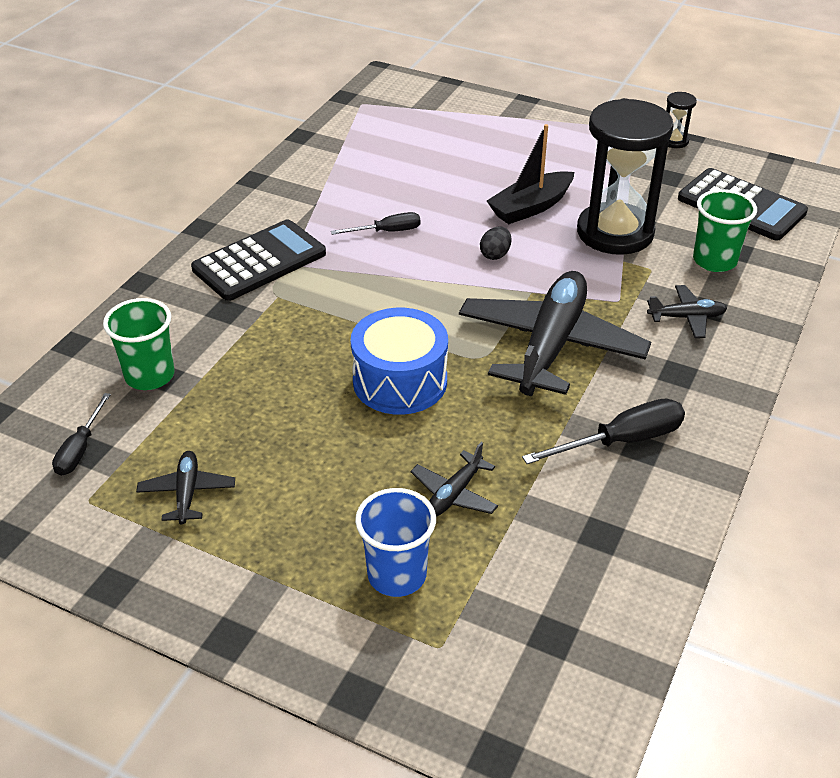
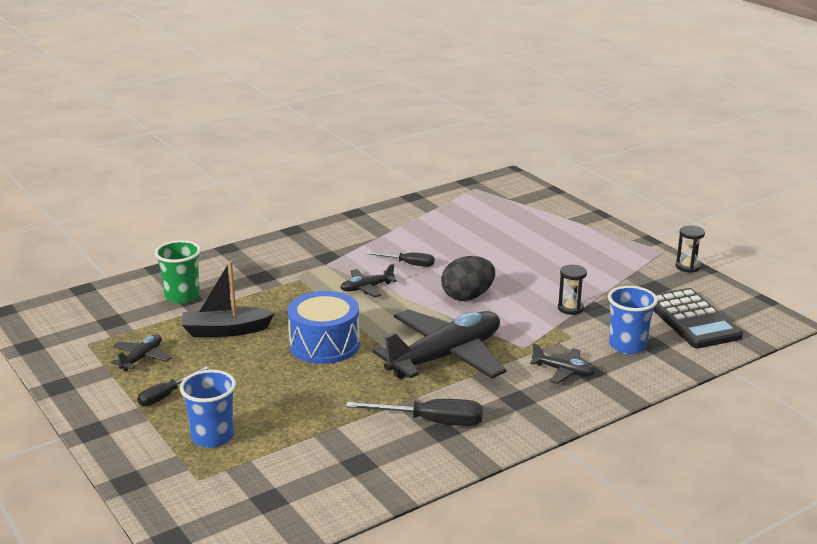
camera: 30 degrees right, 15 degrees down
(80, 449) = (108, 319): black screwdriver -> black screwdriver (166, 395)
(259, 261) = (309, 257): black calculator -> none
(454, 494) = (291, 411): black plane -> black plane (366, 288)
(495, 254) = (467, 297): black egg -> black egg, size x1.86
(530, 207) = (525, 277): black boat -> black boat (225, 330)
(615, 232) = (570, 308): black hourglass -> black hourglass, size x0.41
(714, 261) = (627, 345): green cup -> blue cup

